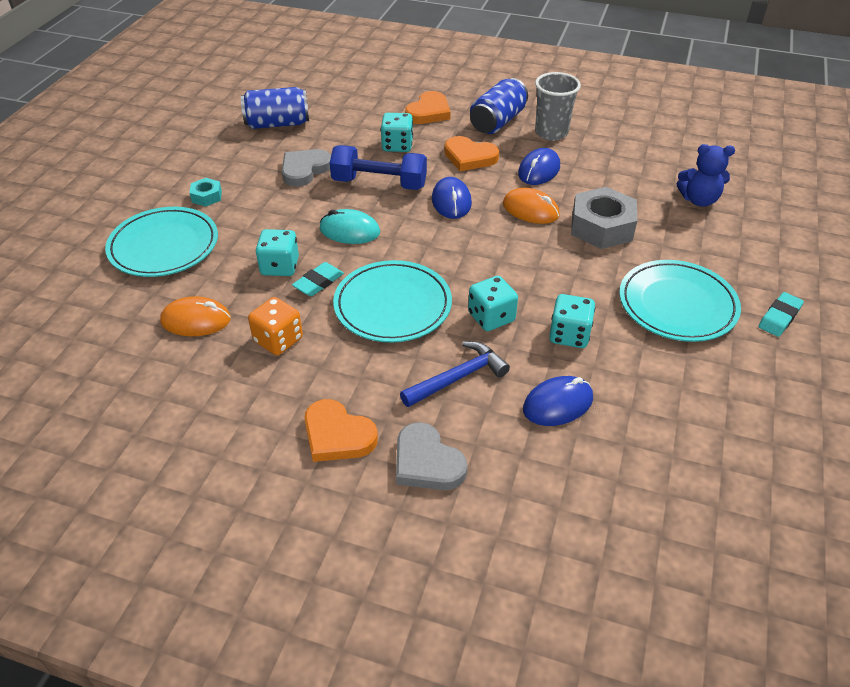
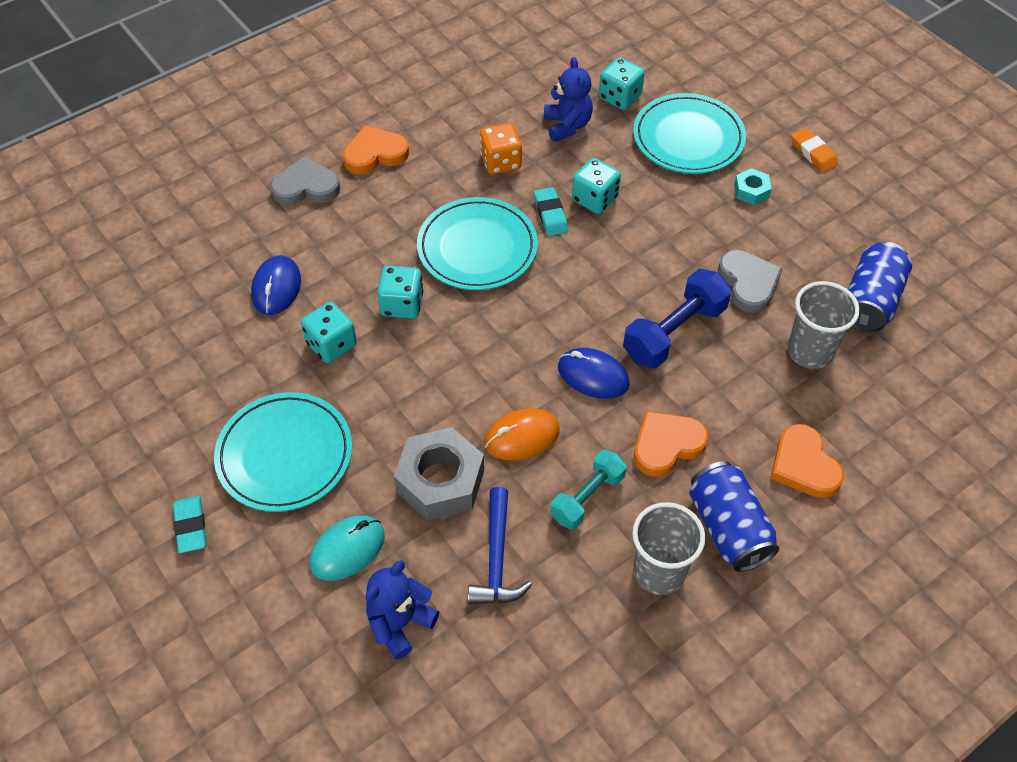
camera: 125 degrees right, 10 degrees up
(139, 183) = (813, 153): none -> orange eraser
(196, 320) = (567, 125): orange mouse -> blue teddy bear
(342, 132) = (810, 351): none -> grey cup
(349, 231) = (609, 269): turquoise mouse -> turquoise mouse (347, 549)
(397, 145) = (742, 388): turquoise dice -> turquoise dice (619, 97)
(458, 377) = (360, 245): blue hammer -> blue hammer (497, 559)
(539, 170) = (587, 497): blue mouse -> turquoise dumbbell

